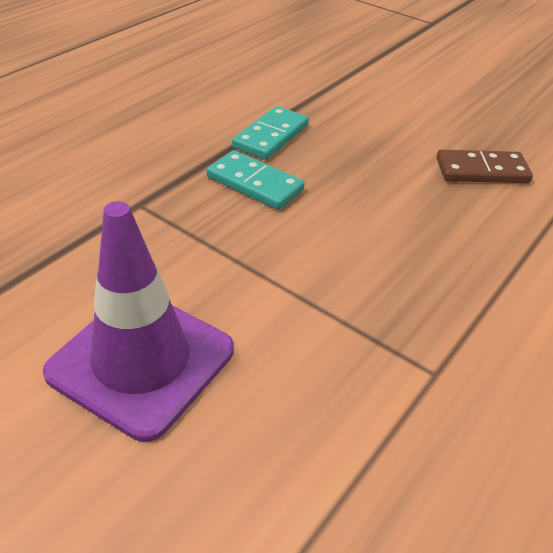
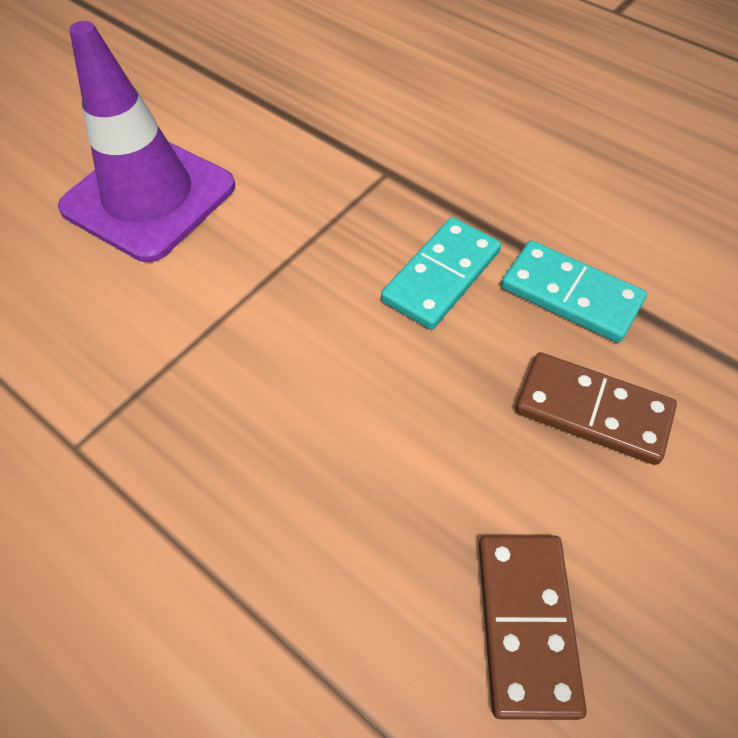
camera: 95 degrees right, 15 degrees up
(354, 139) = (592, 411): none -> brown domino

